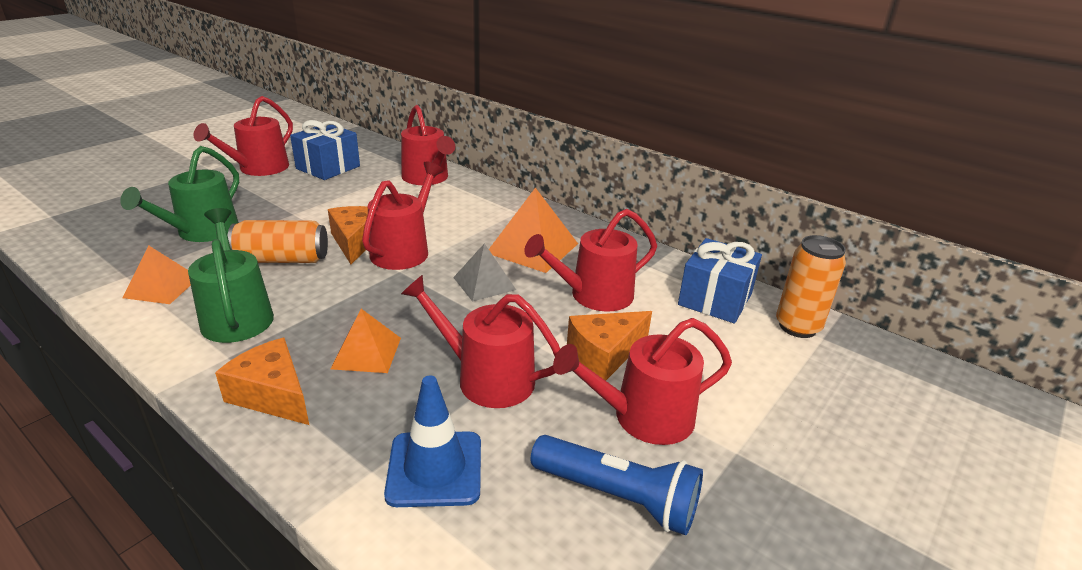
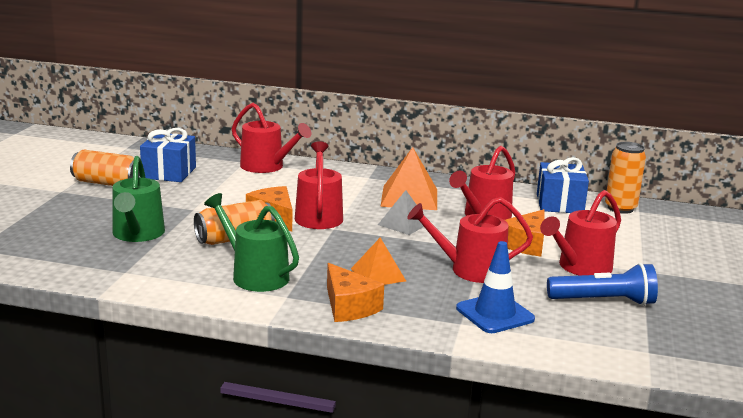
camera: 25 degrees left, 10 degrees down
(161, 287) = (168, 272): orange pyramid -> none
(259, 168) = (107, 183): red watering can -> orange can
(272, 395) = (349, 307): orange cheese -> orange cheese turned 135 degrees counterclockwise

